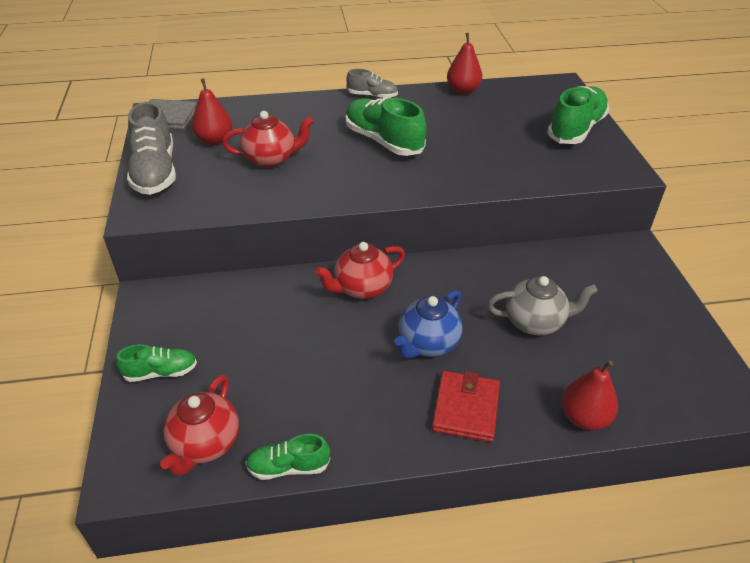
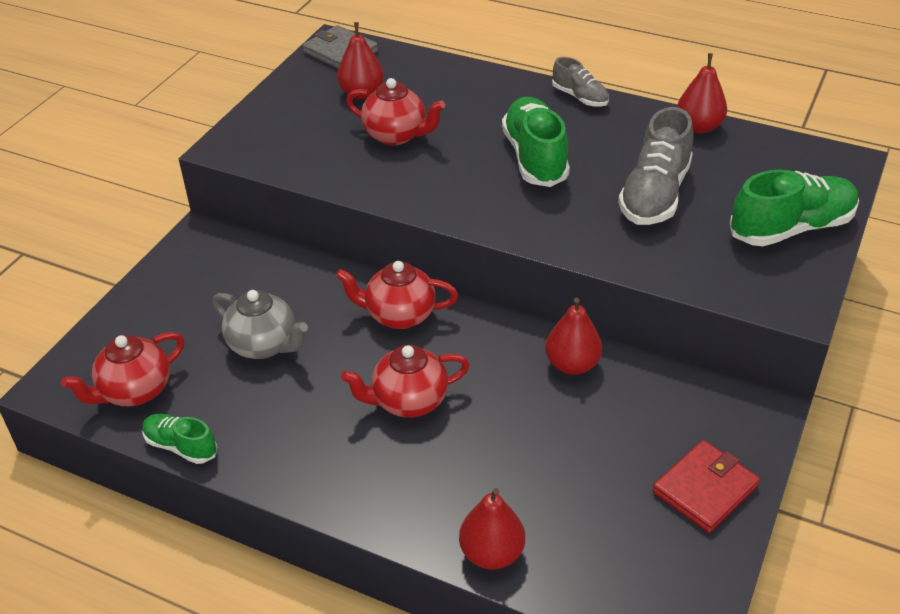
camera: 35 degrees right, 0 degrees up
(155, 172) = (276, 109): grey shoe -> grey shoe (654, 195)
(161, 372) = (153, 311): green shoe -> none
(427, 343) = (408, 401): blue teapot -> red teapot
(465, 408) = (382, 481): red wallet -> red wallet (704, 489)
(505, 269) = (572, 364): none -> red pear
(535, 322) = (544, 435): grey teapot -> grey teapot (264, 345)

